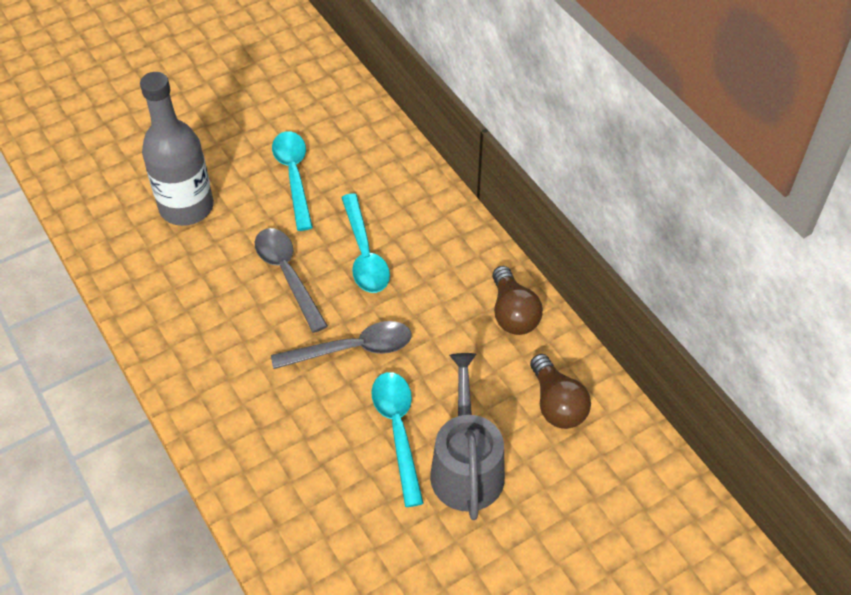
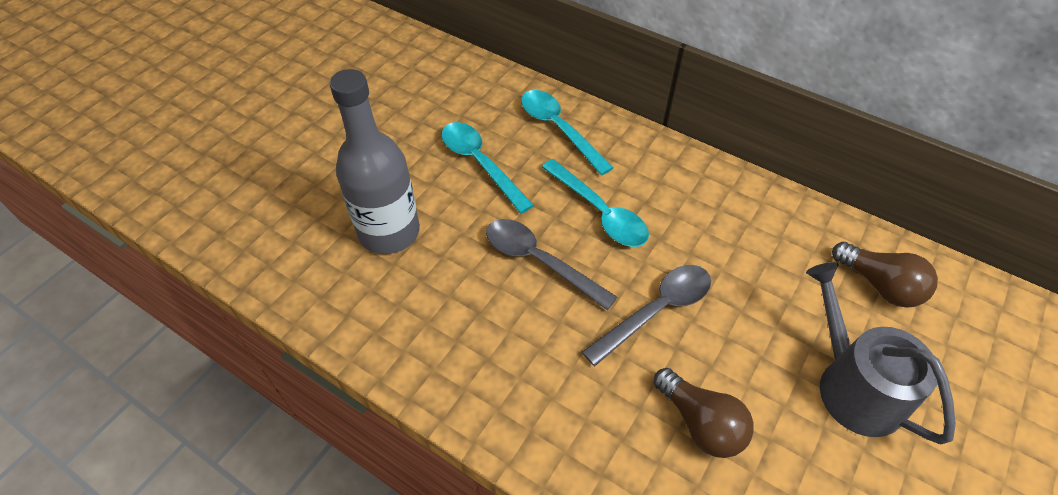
camera: 25 degrees left, 0 degrees up
(398, 431) = (762, 377): turquoise spoon -> turquoise spoon (559, 129)
(513, 313) = (774, 216): brown light bulb -> brown light bulb (701, 423)

